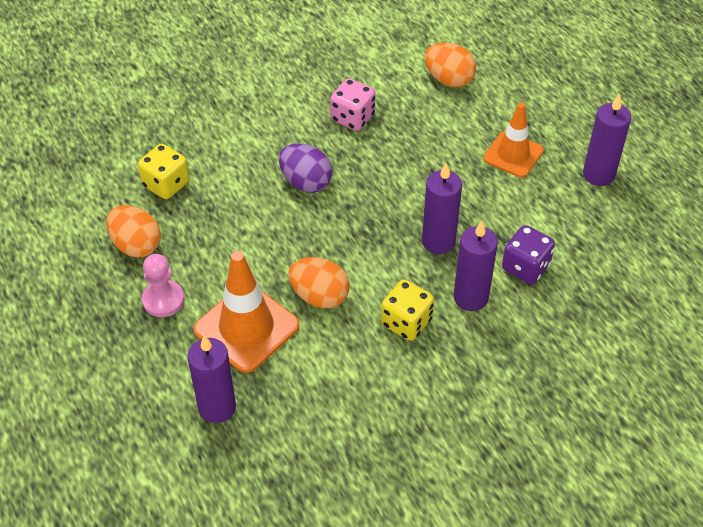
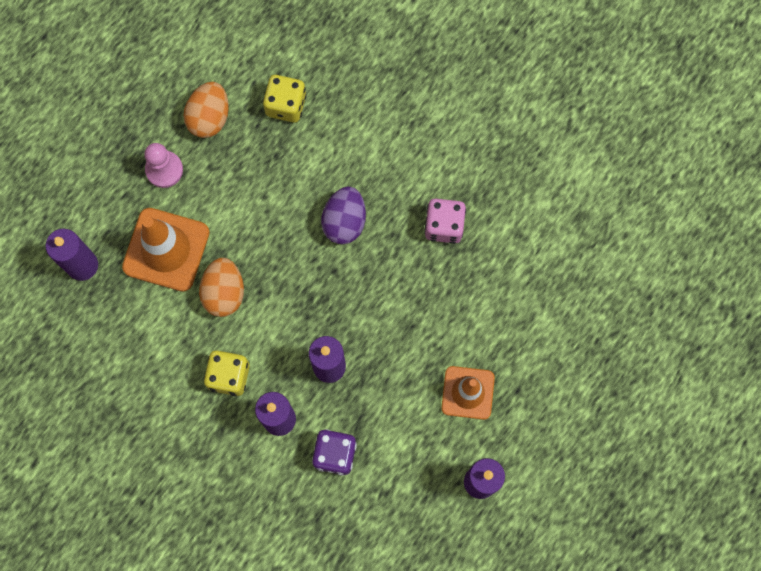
camera: 65 degrees right, 25 degrees up
(449, 79) = (540, 293): orange egg -> none

